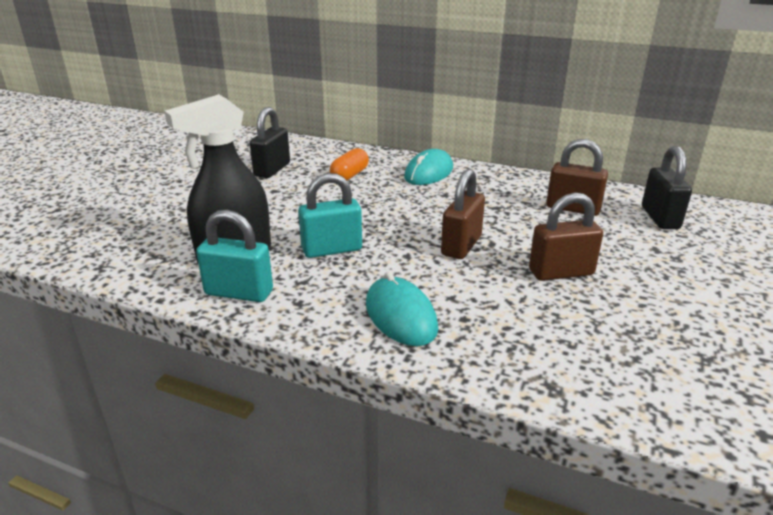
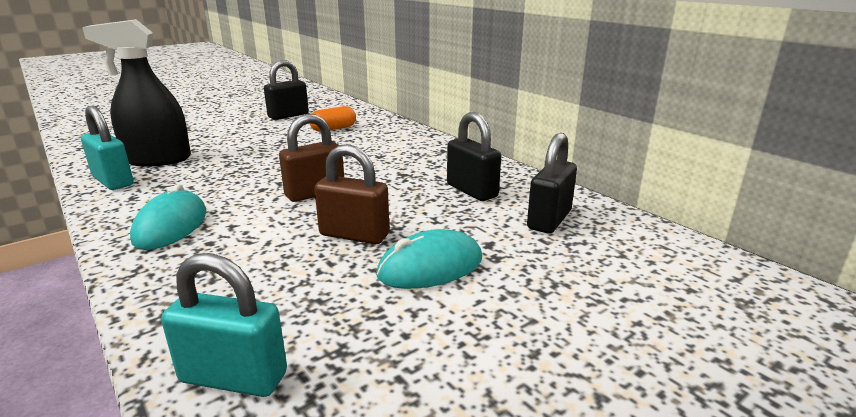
camera: 30 degrees right, 5 degrees down
(332, 249) = (220, 171): turquoise padlock -> turquoise padlock (234, 377)
(429, 173) = (397, 139): turquoise mouse -> turquoise mouse (430, 267)
(573, 208) = (471, 191): brown padlock -> black padlock

